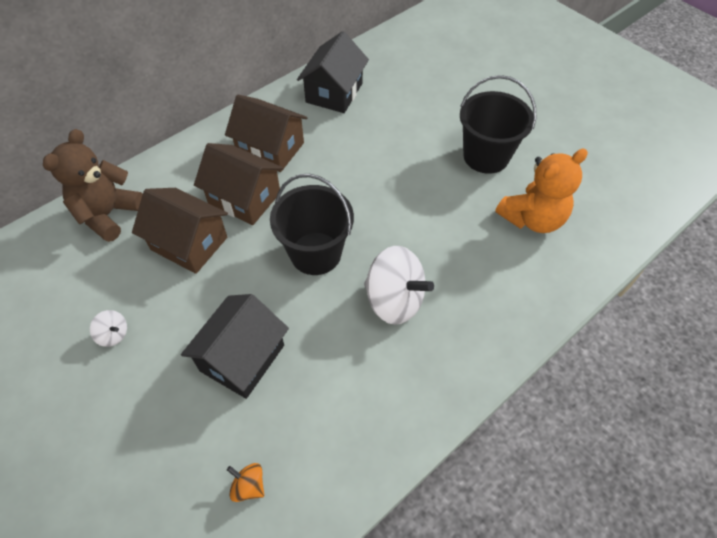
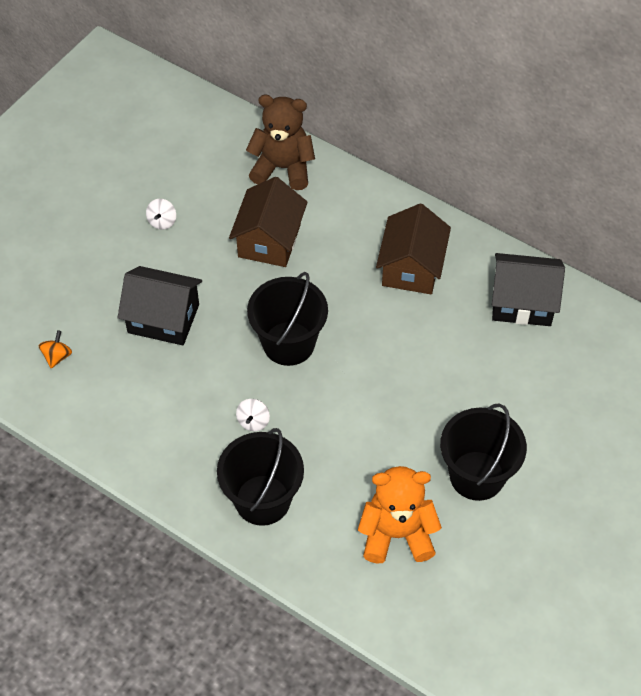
camera: 75 degrees right, 0 degrees up
(244, 198) = (337, 266): brown house -> none
(394, 300) = (253, 421): white spinning top -> white spinning top, size x0.46
(483, 311) = (262, 500): none -> black bucket
(532, 219) = (397, 534): orange teddy bear -> orange teddy bear turned 135 degrees clockwise

